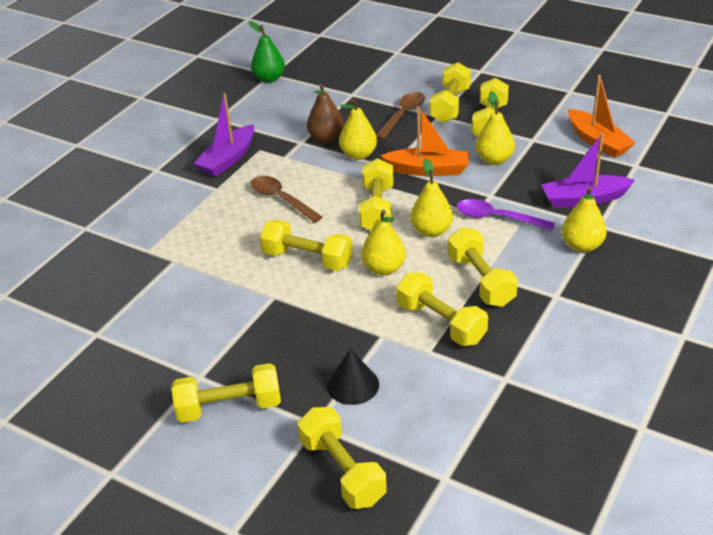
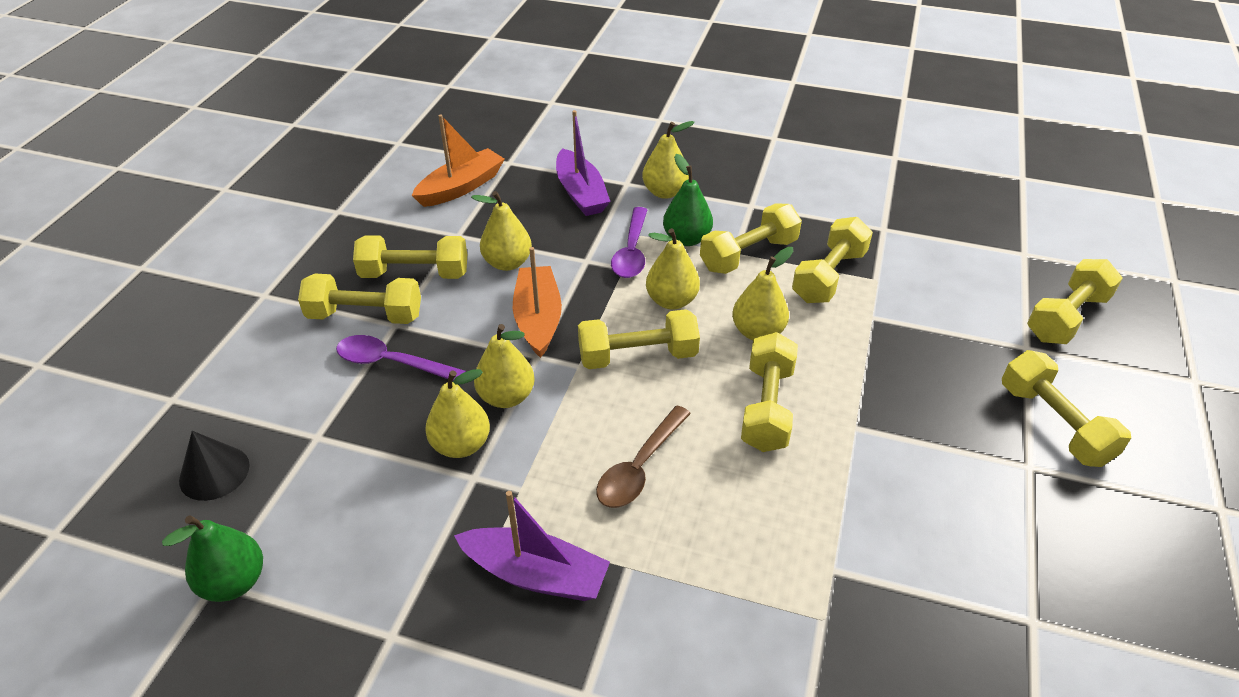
camera: 105 degrees left, 5 degrees up
(326, 138) = (461, 445): brown pear -> yellow pear
(353, 385) = (955, 328): black cone -> black cone (214, 472)
(403, 115) = (392, 363): brown spoon -> purple spoon
(509, 249) = (686, 239): none -> green pear

